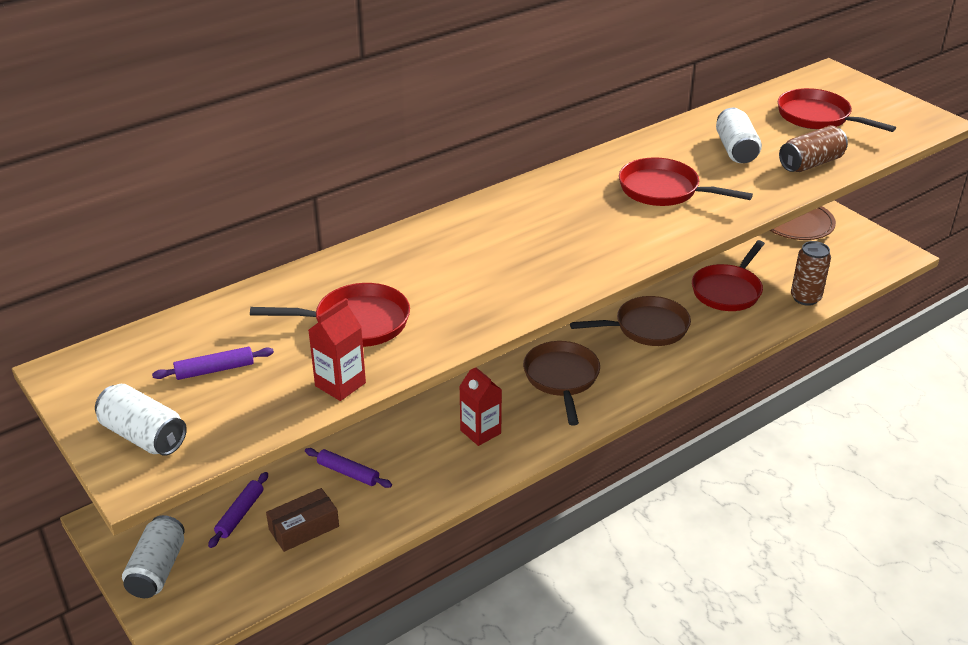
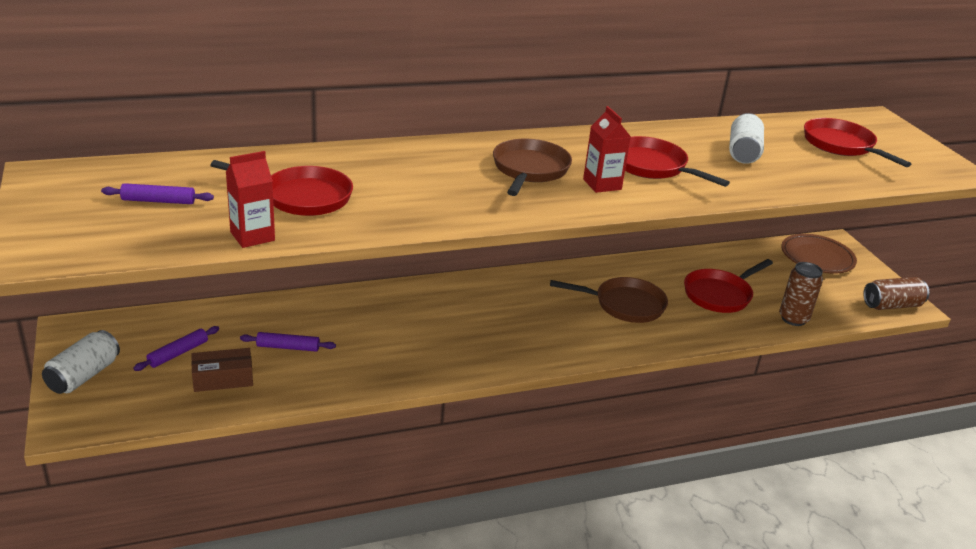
camera: 15 degrees right, 5 degrees down
(144, 436) = (62, 231): white can -> none
(348, 473) = (288, 347): purple rolling pin -> purple rolling pin turned 45 degrees counterclockwise
(480, 432) = (422, 347): red carton -> red carton (602, 184)
(562, 378) = (521, 324): brown pan -> brown pan (529, 170)
(810, 163) = (811, 177): brown can -> brown can (891, 305)

